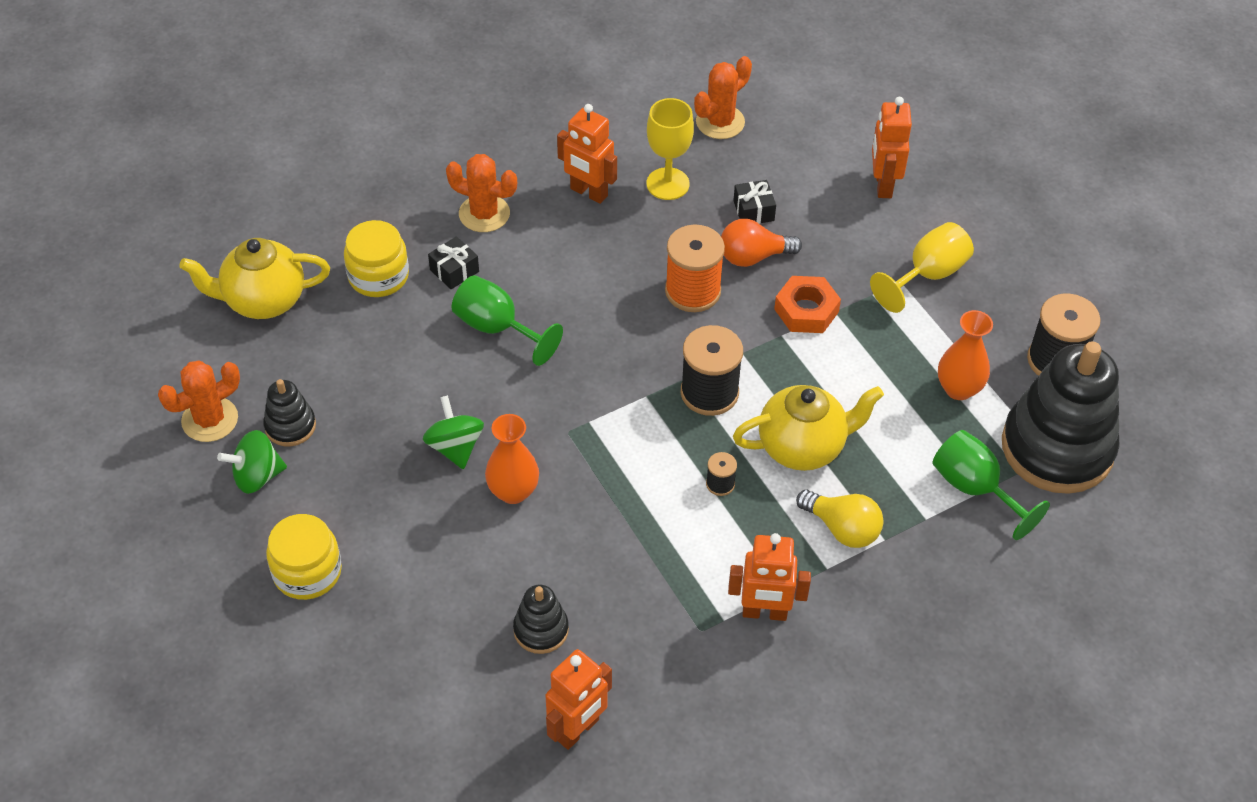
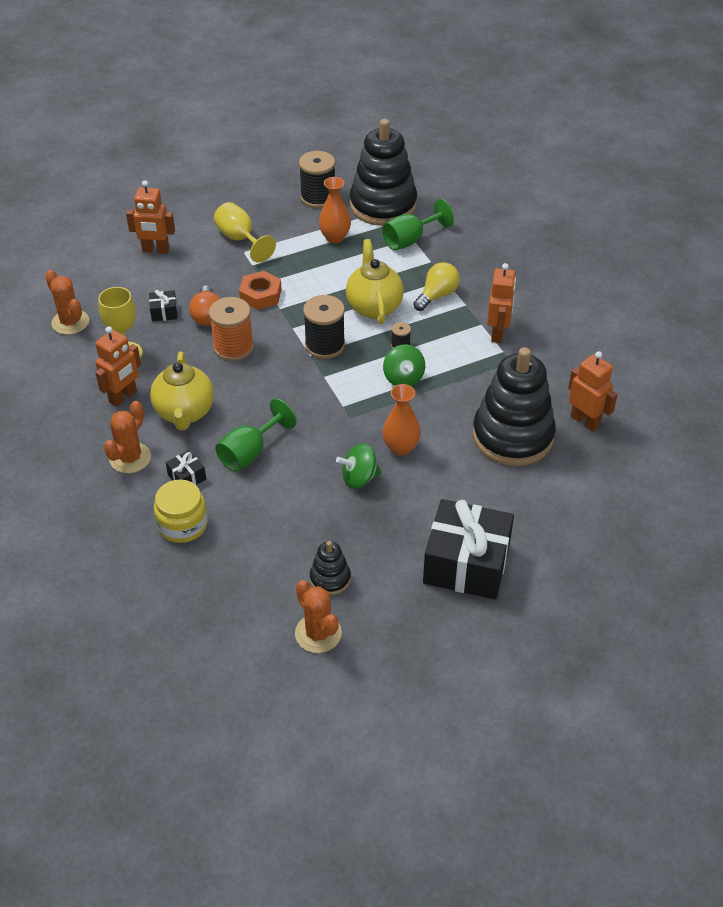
camera: 85 degrees left, 5 degrees down
(257, 476) = (377, 598): green spinning top -> green spinning top (403, 378)
(263, 301) = (195, 602): yellow teapot -> yellow teapot (185, 413)
(307, 572) = (466, 564): yellow jar -> black gift
(541, 630) = (512, 436): black stacking toy -> black stacking toy, size x2.20

